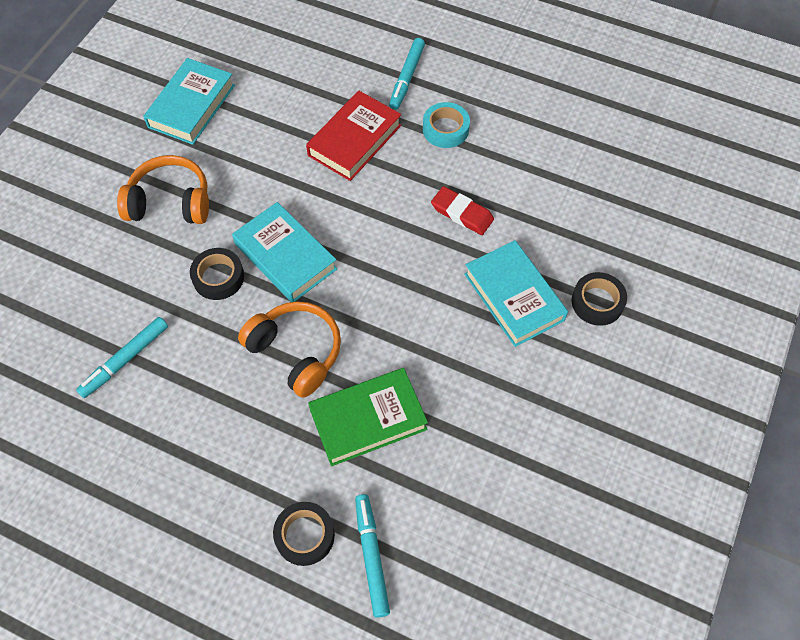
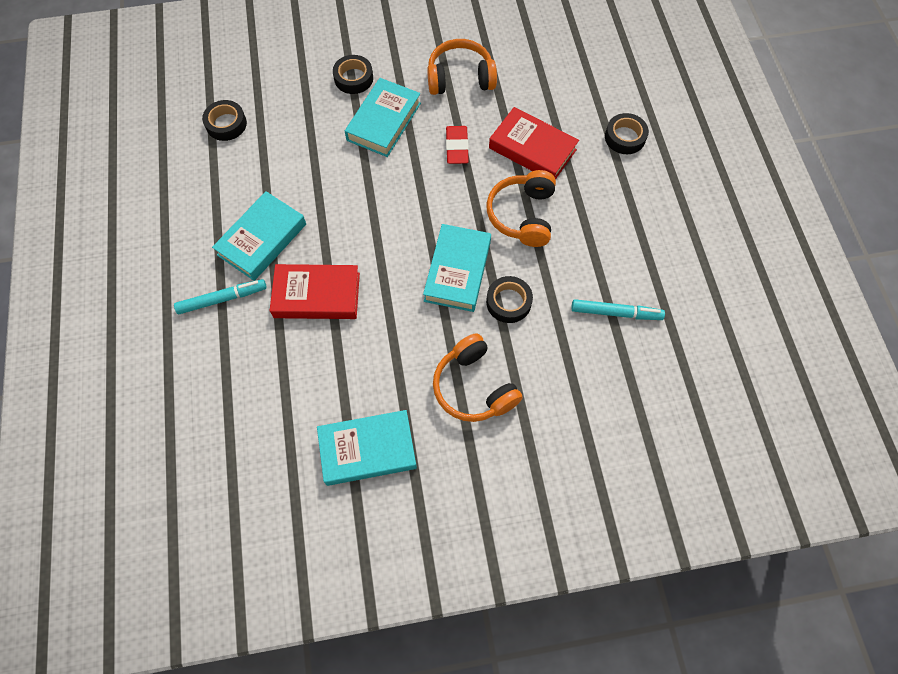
camera: 125 degrees left, 5 degrees up
(368, 420) = (532, 149): green book -> red book
(371, 556) = (606, 101): turquoise marker -> none
(445, 129) = (262, 239): turquoise tape -> turquoise book
(462, 213) = (336, 185): red eraser -> red eraser (457, 147)
(524, 411) = (460, 78): none -> orange headphones
(608, 162) = (226, 124): none -> black tape

